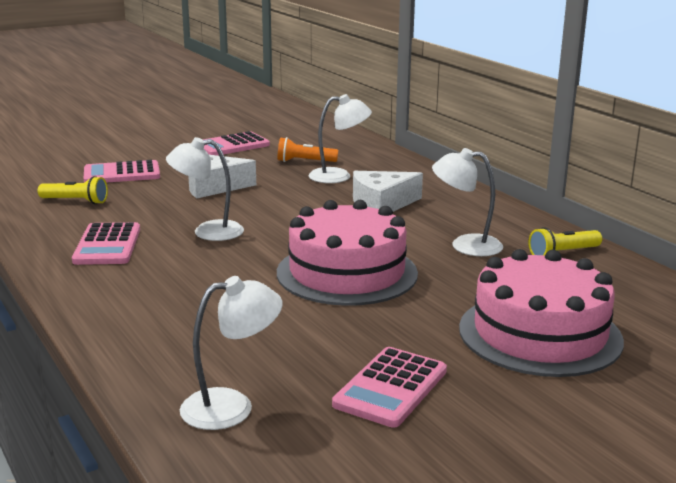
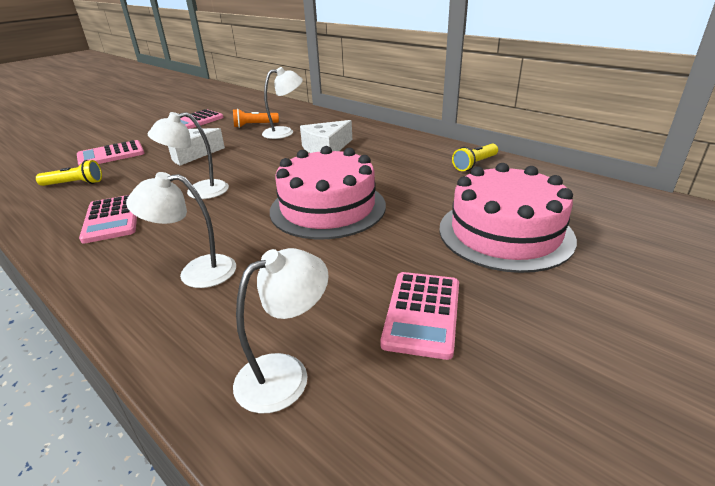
camera: 15 degrees left, 10 degrees up
(465, 245) = (404, 169): white lamp -> white lamp (196, 272)

